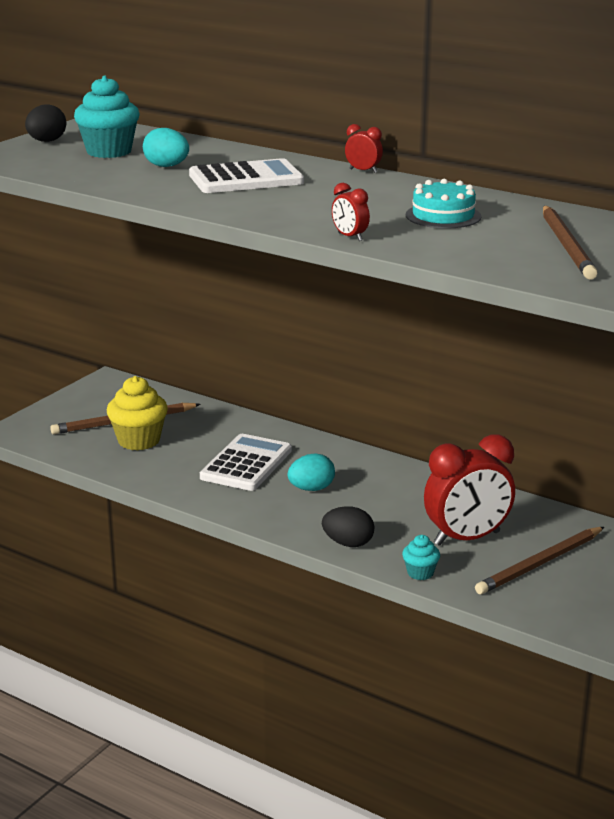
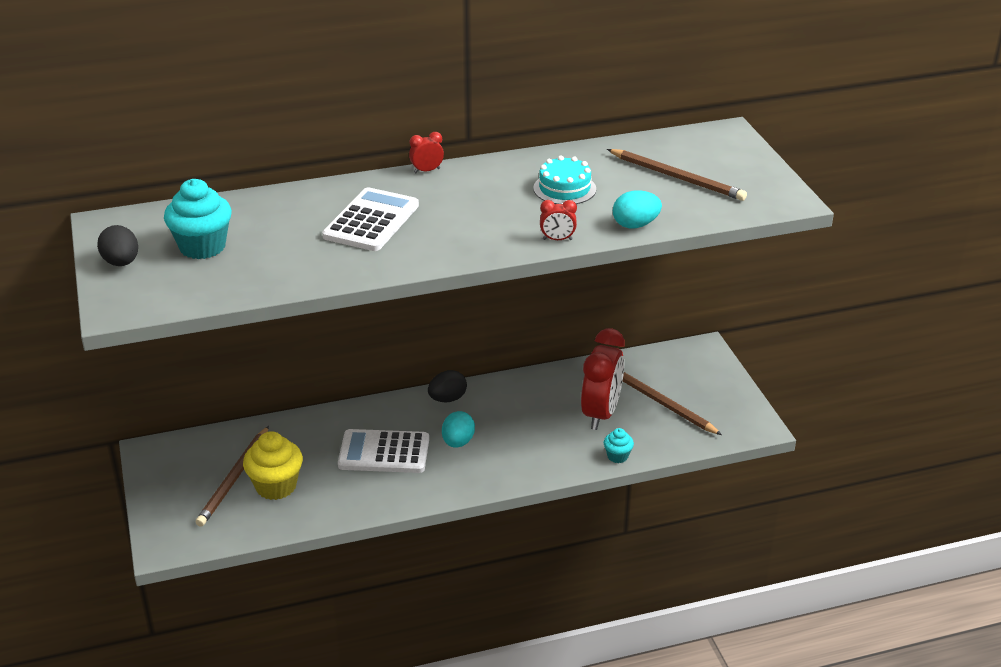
camera: 50 degrees left, 10 degrees up
(166, 166) = (286, 239): turquoise egg -> turquoise egg (635, 225)
(246, 464) = (384, 452): white calculator -> white calculator turned 60 degrees counterclockwise
(348, 543) = (547, 466): black egg -> black egg (447, 399)
(540, 564) = (662, 403): brown pencil -> brown pencil turned 135 degrees clockwise

